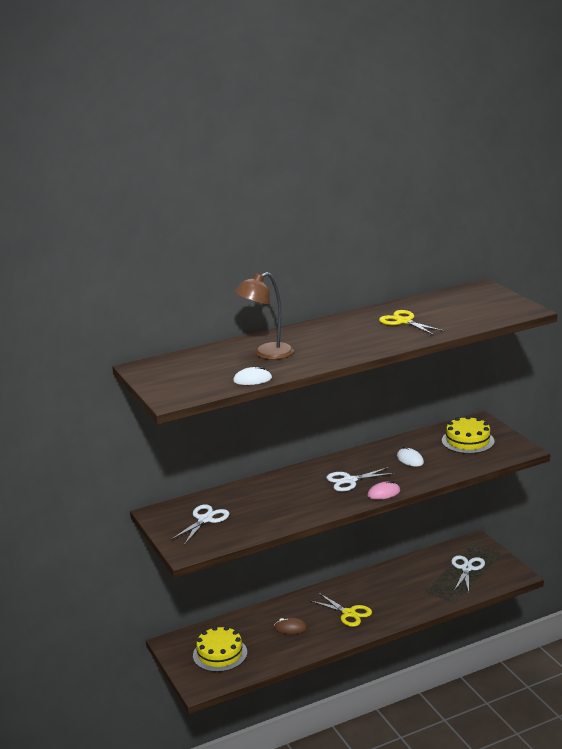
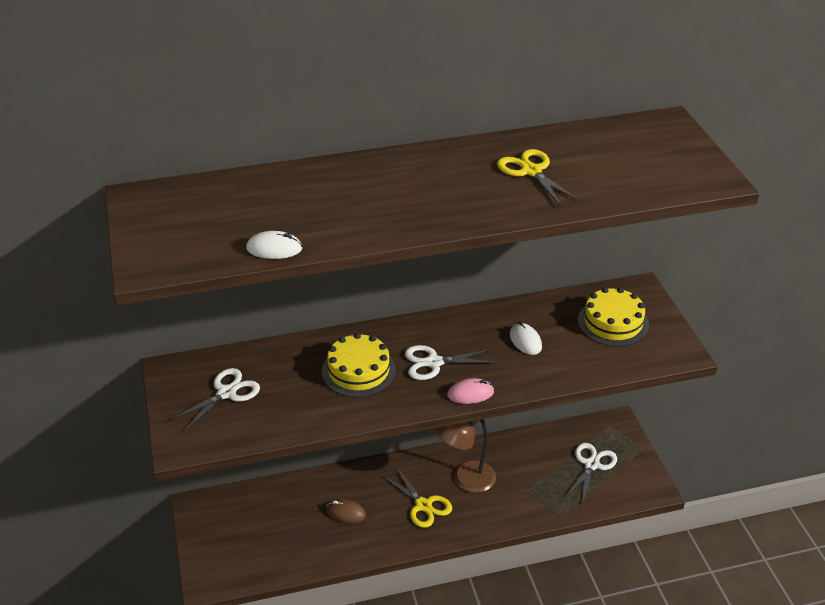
camera: 10 degrees right, 15 degrees up
(220, 654) = (248, 535): yellow cake -> yellow cake (358, 371)
(266, 354) = (316, 201): brown lamp -> brown lamp (465, 479)

